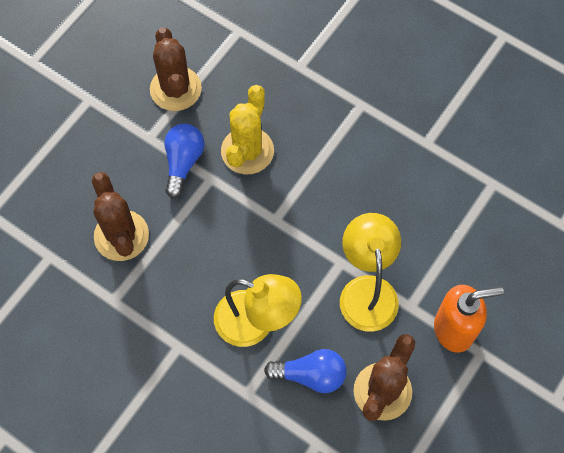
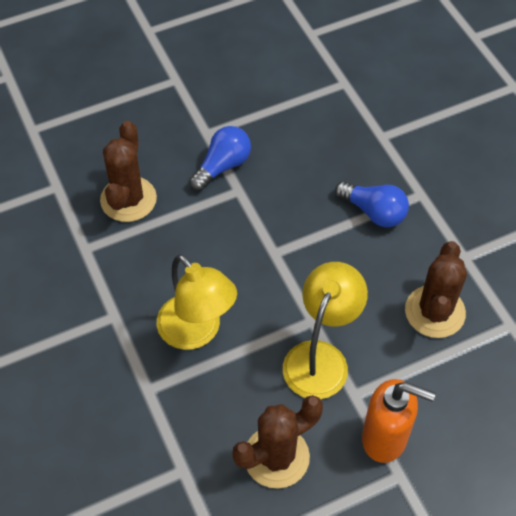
camera: 30 degrees right, 10 degrees down
(175, 89) = (256, 104): brown cactus -> brown cactus (435, 312)
(247, 151) = (286, 183): yellow cactus -> none
(310, 375) = (217, 404): blue light bulb -> blue light bulb (374, 212)

